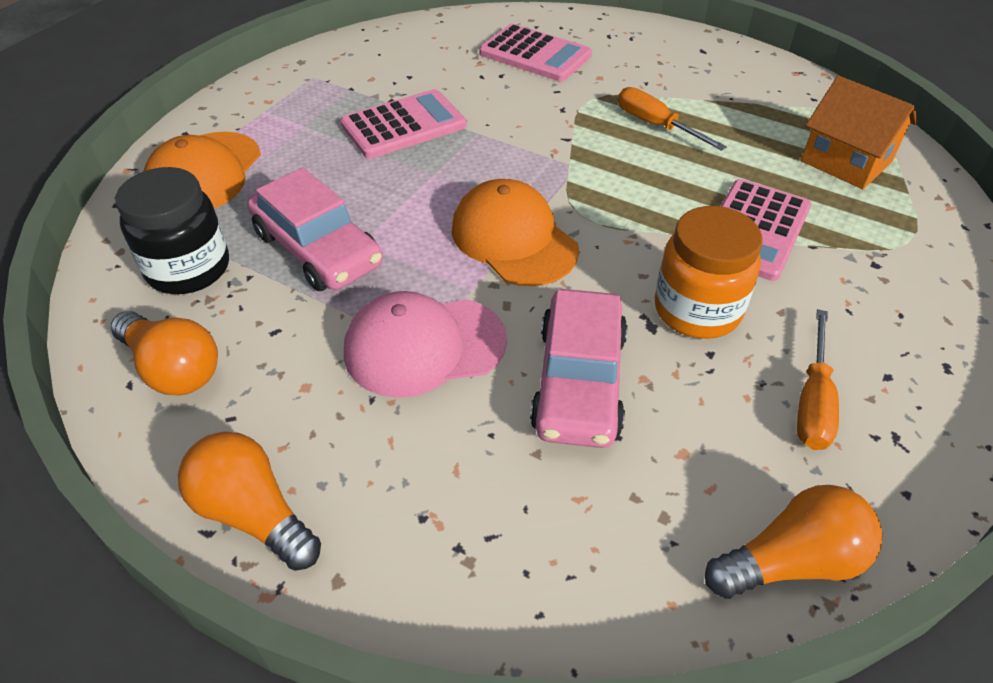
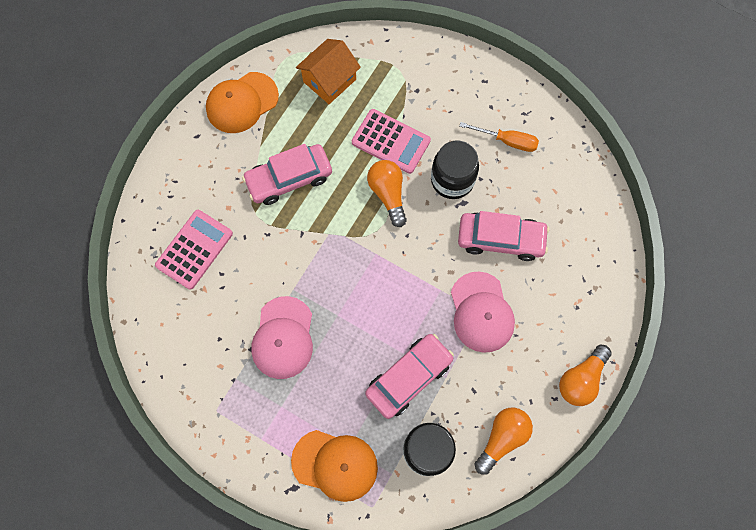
camera: 90 degrees left, 25 degrees up
(403, 125) = (283, 338): pink calculator -> pink cap
(513, 239) = (399, 267): orange cap -> orange cap (242, 103)
(656, 125) = (289, 178): orange screwdriver -> pink car
(697, 310) = (452, 180): orange jar -> black jar
(791, 561) = (585, 167): orange light bulb -> orange light bulb (388, 194)

